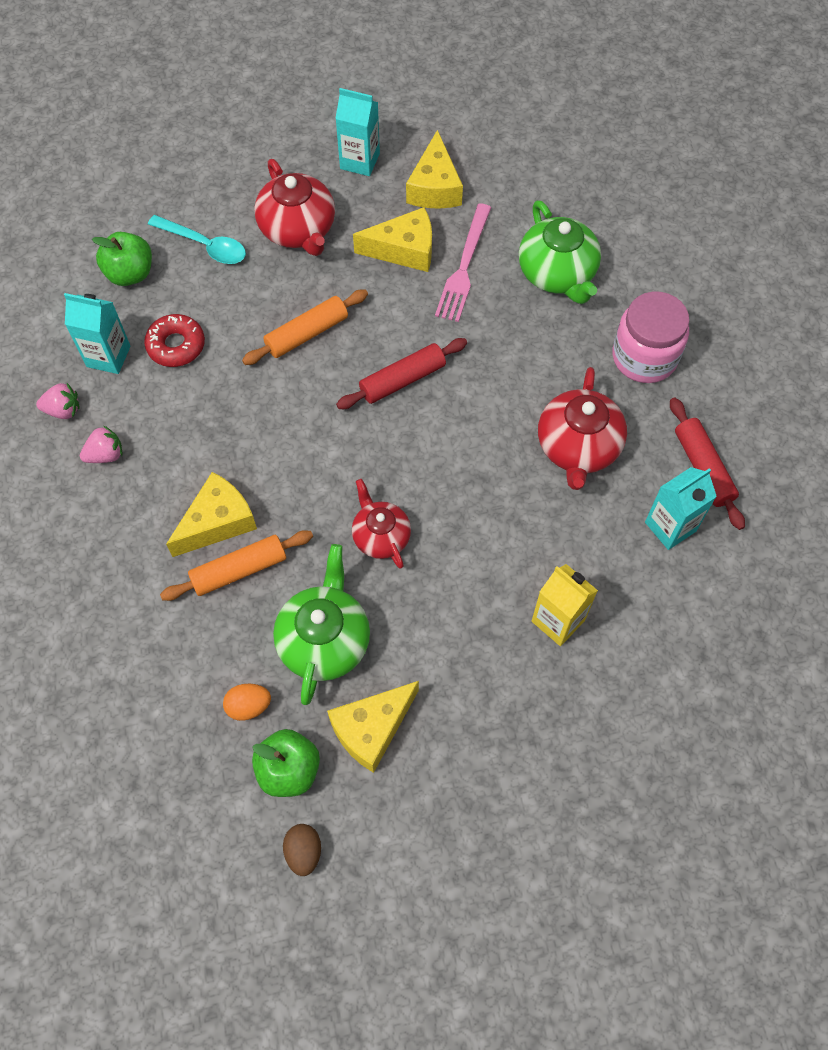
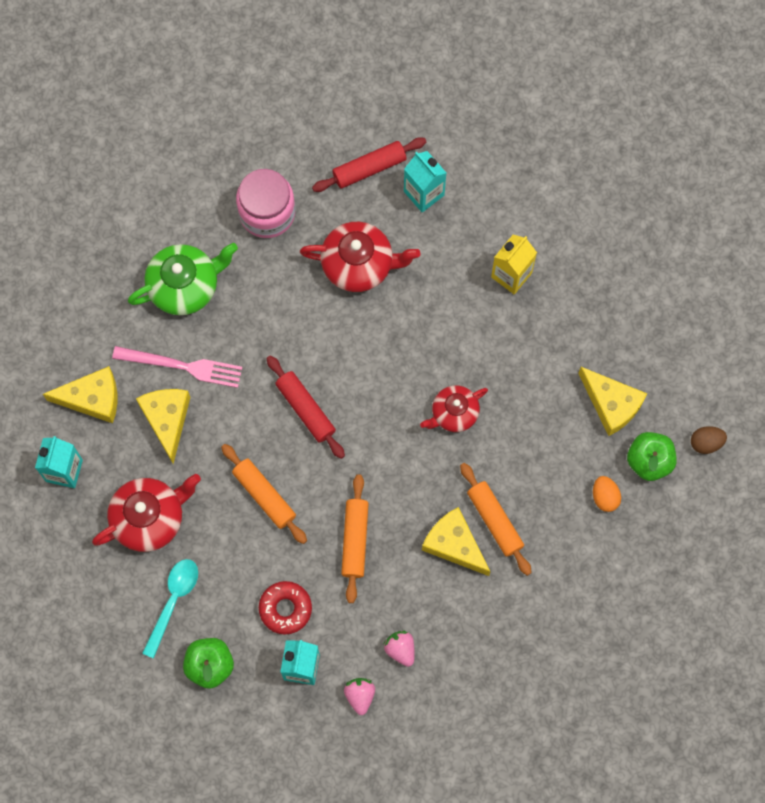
camera: 95 degrees left, 10 degrees up
(241, 418) = (355, 540): none -> orange rolling pin
(324, 640) = (546, 447): green teapot -> none

